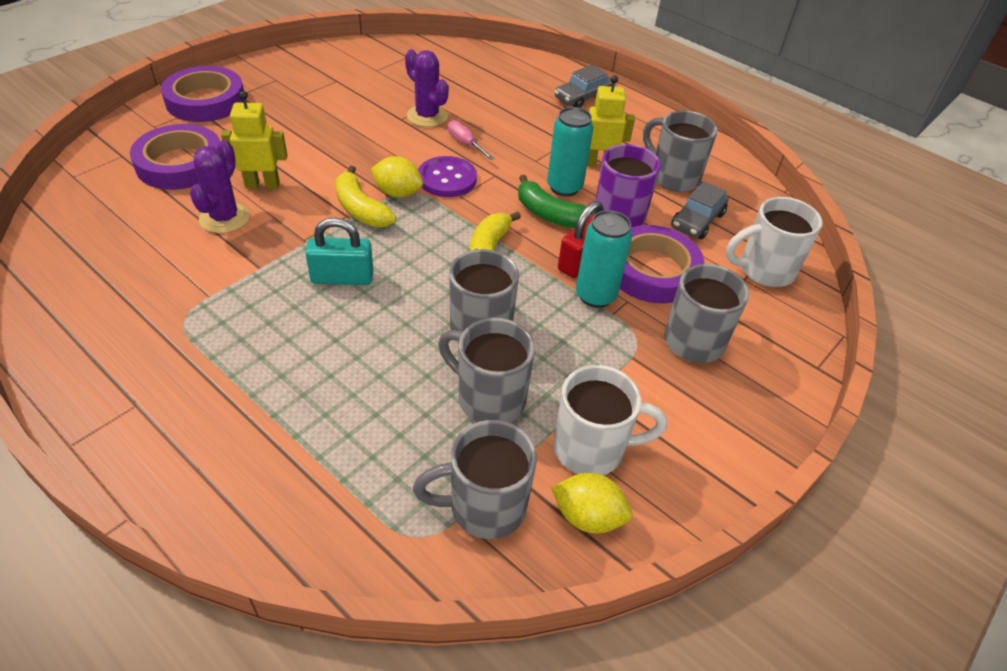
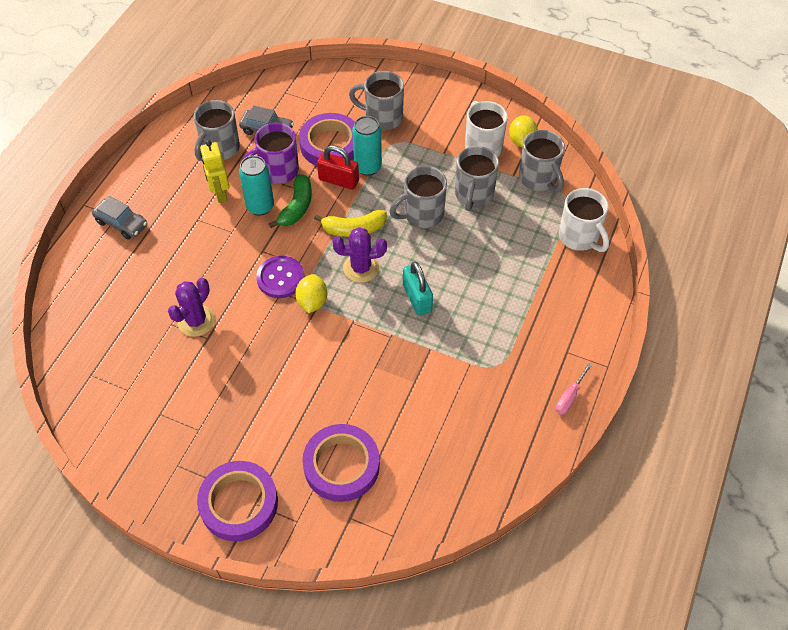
camera: 105 degrees left, 10 degrees up
(224, 218) = (392, 396): purple cactus -> purple cactus (361, 268)
(262, 185) = (342, 392): yellow robot -> none
(361, 209) = (341, 317): yellow banana -> none
(465, 143) = (227, 281): pink screwdriver -> pink screwdriver (569, 397)
(764, 270) = (304, 94): white mug -> white mug (579, 237)

